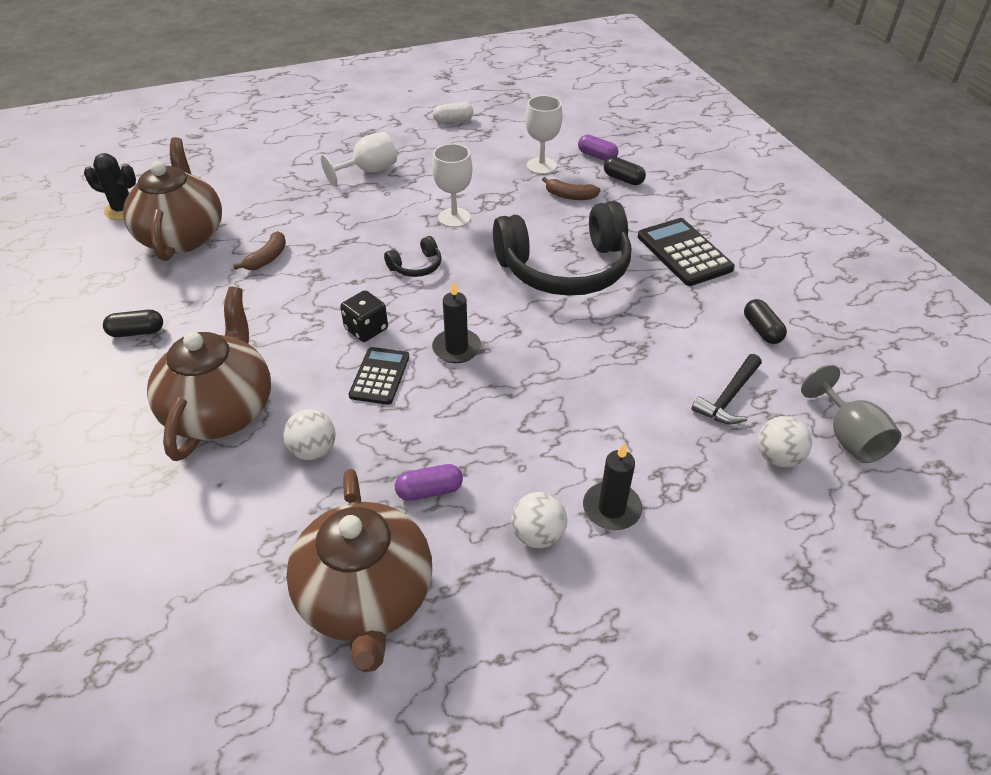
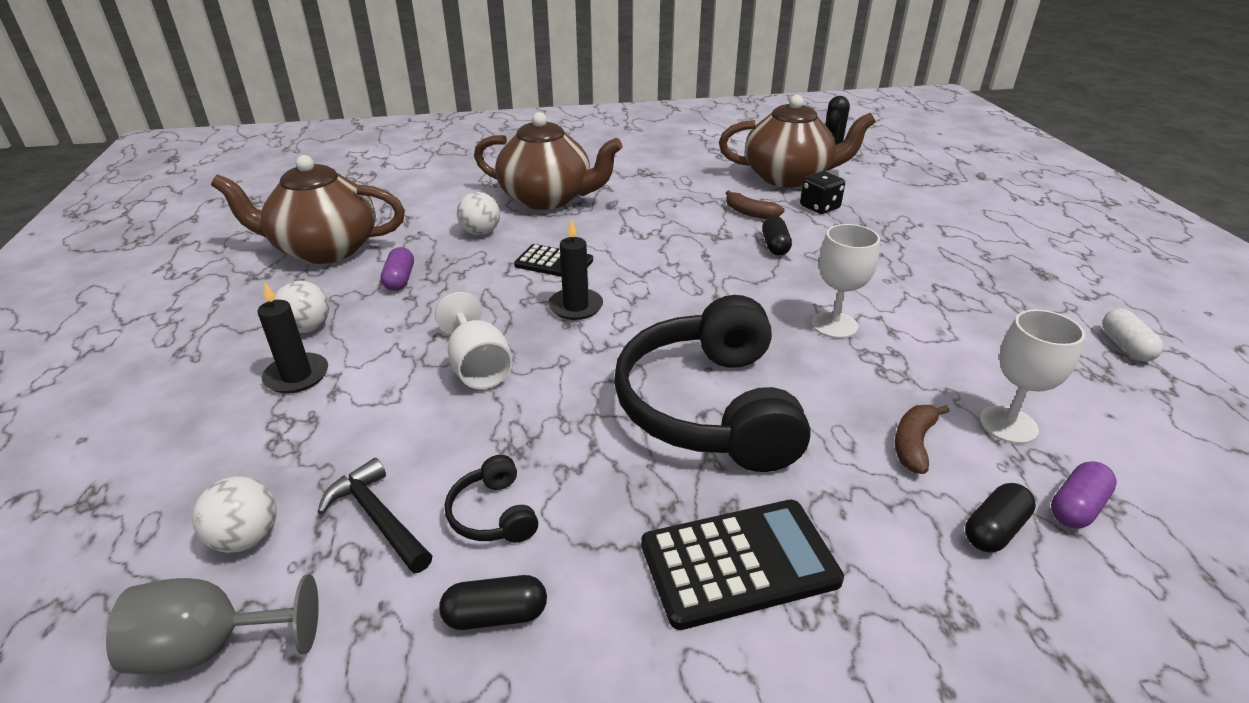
camera: 100 degrees right, 10 degrees down
(137, 332) = (654, 167): black capsule -> black capsule (775, 246)
(366, 329) = (625, 259): black dice -> black dice (819, 207)
(368, 171) = (937, 270): white goblet -> white goblet (478, 367)
(416, 266) = (728, 291): black headphones -> black headphones (493, 514)

